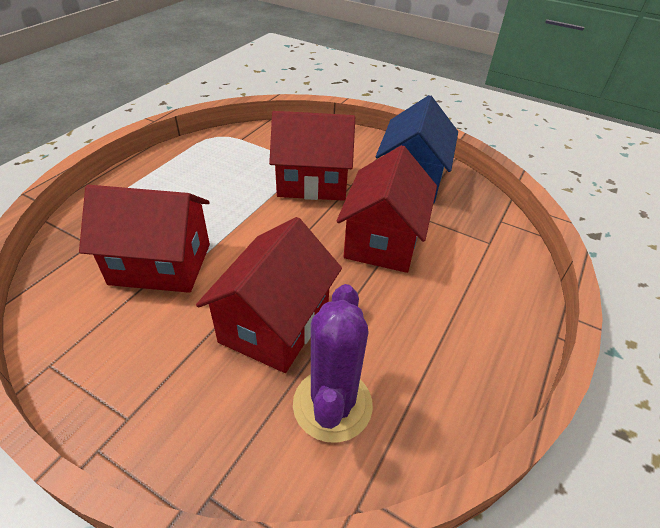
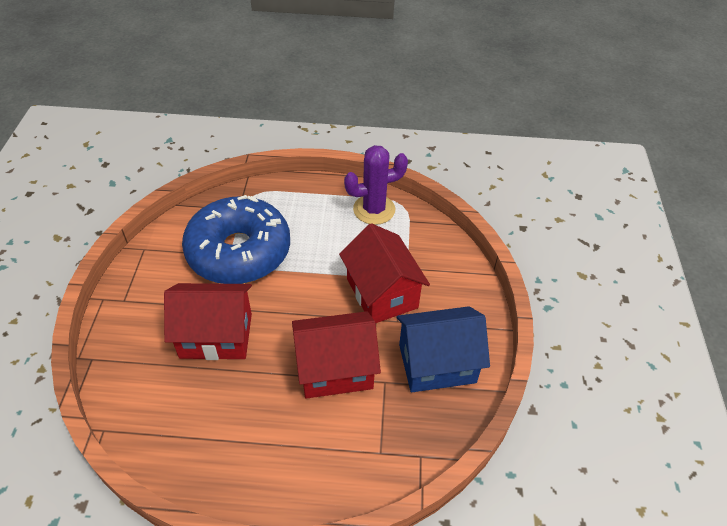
camera: 65 degrees right, 5 degrees up
(161, 264) = (239, 252): red house -> blue donut
(332, 404) = (165, 393): purple cactus -> purple cactus (374, 209)

